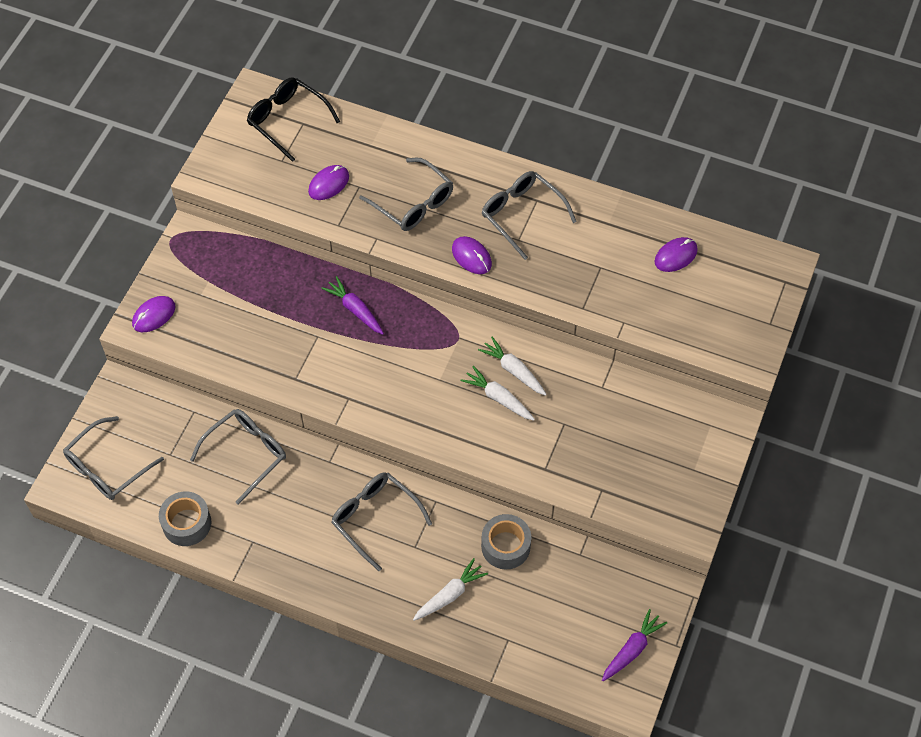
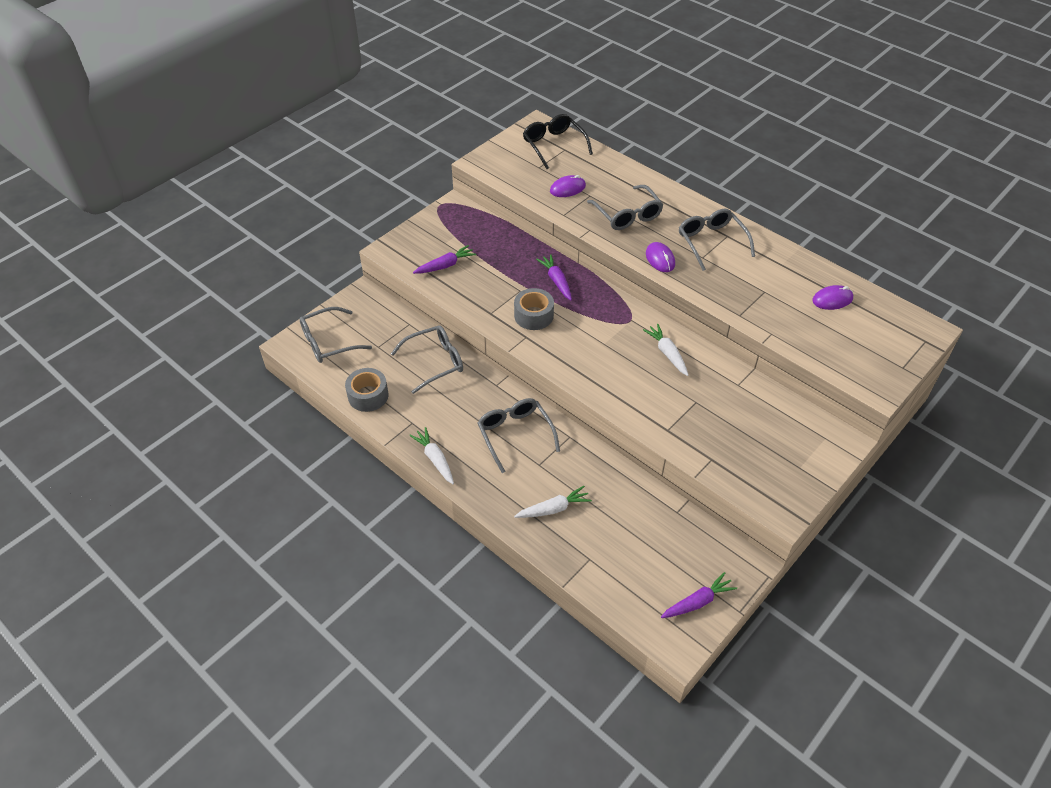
camera: 20 degrees right, 10 degrees down
(154, 315) = (405, 247): purple mouse -> none
(215, 327) = (445, 265): none -> purple carrot
(498, 398) = (647, 369): white carrot -> white carrot (435, 459)
(505, 546) = (615, 486): grey tape -> grey tape (533, 315)

